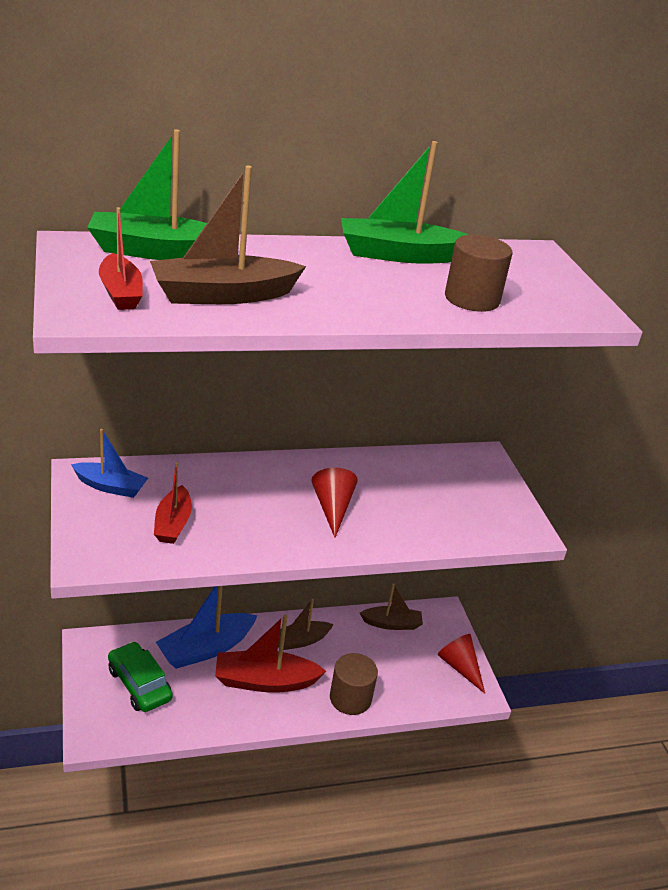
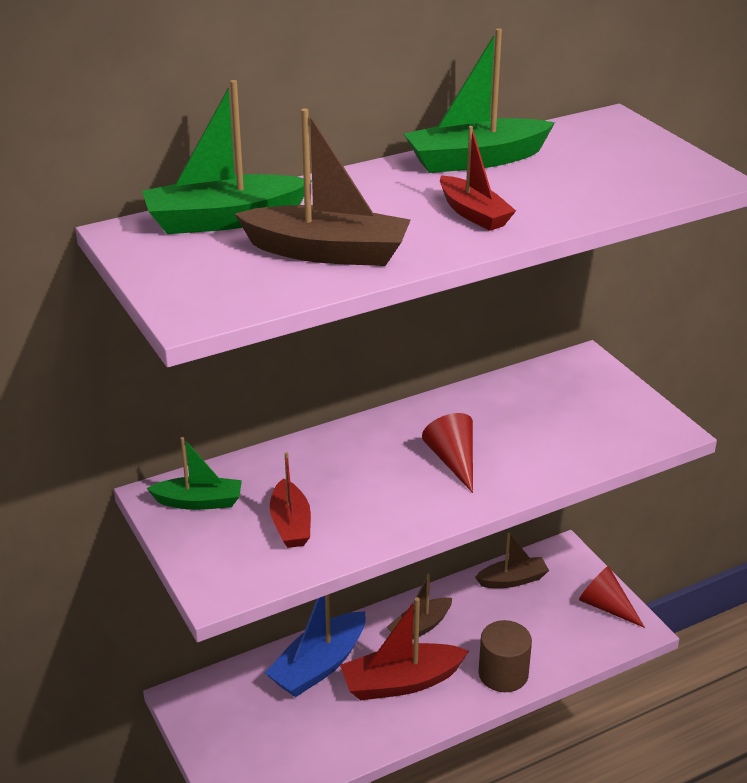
camera: 10 degrees left, 0 degrees up
(110, 486) = (199, 502): blue boat -> green boat
(120, 292) = (220, 277): red boat -> red boat (473, 214)
(139, 684) = (262, 726): green car -> none
(223, 295) = (327, 252): brown boat -> brown boat turned 135 degrees counterclockwise
(472, 299) = (579, 192): brown cylinder -> none

